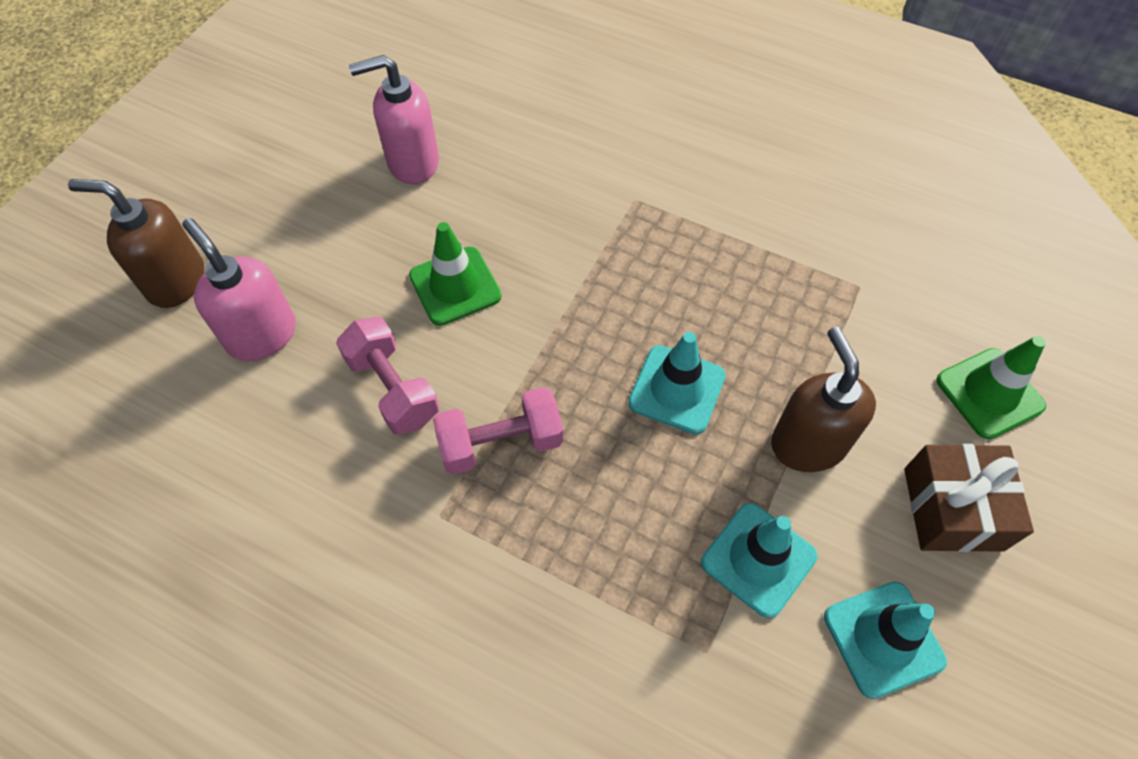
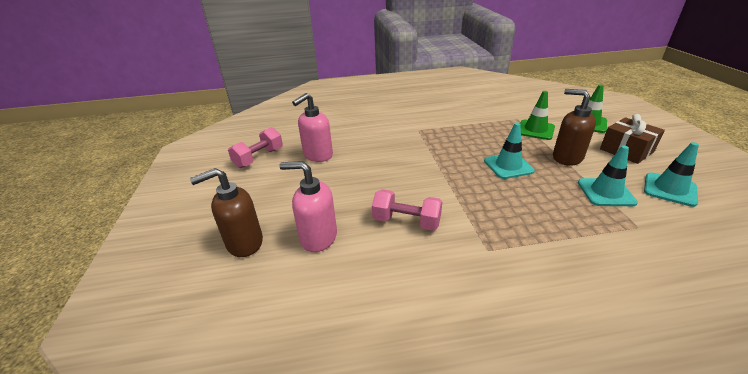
camera: 35 degrees left, 25 degrees down
(455, 286) = (386, 179): green traffic cone -> green traffic cone (535, 130)
(501, 443) = (475, 213): pink dumbbell -> pink dumbbell (259, 158)

